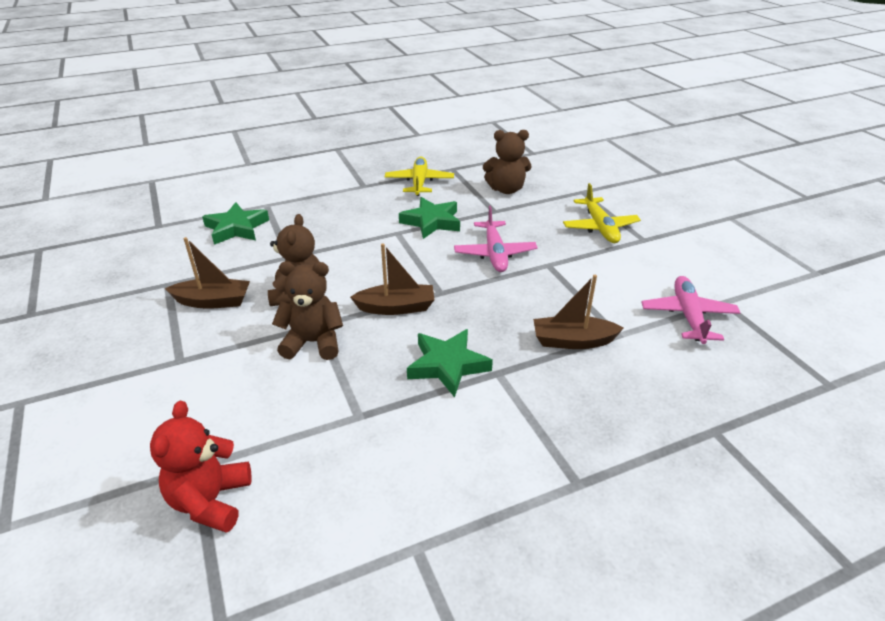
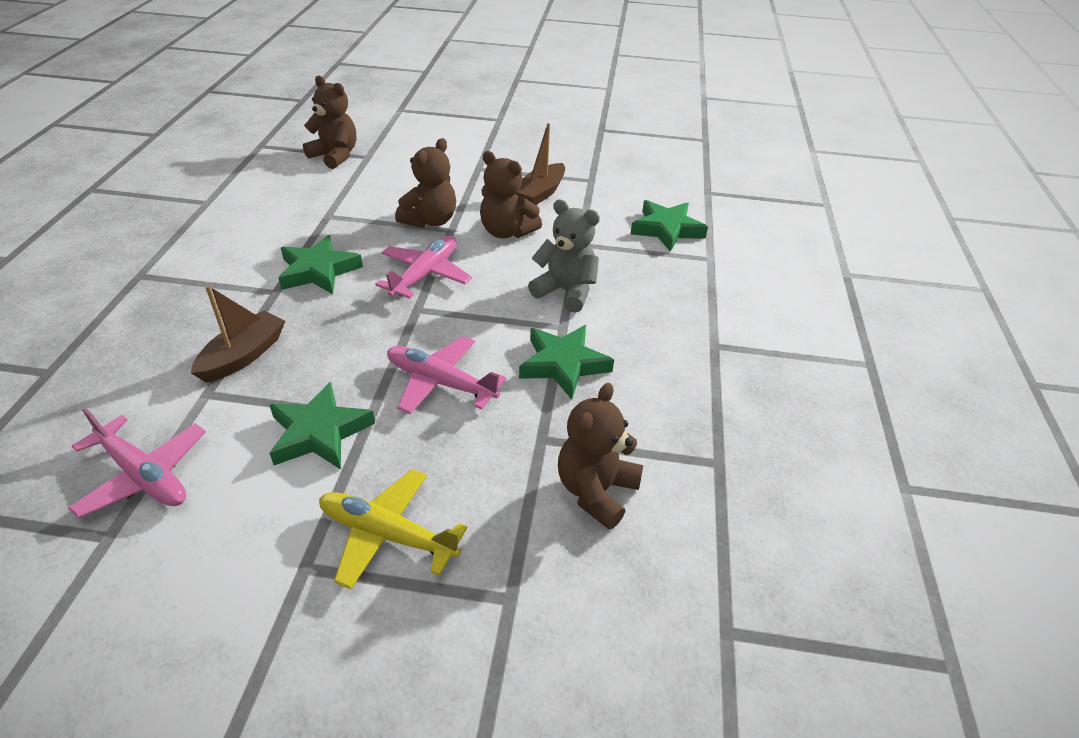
camera: 120 degrees right, 5 degrees up
(211, 501) = (335, 156): red teddy bear -> brown teddy bear
(357, 243) = (566, 291): none -> grey teddy bear
(396, 307) = (425, 274): brown boat -> pink plane
(419, 182) = (689, 402): yellow plane -> none
(581, 274) = (319, 432): none -> green star

